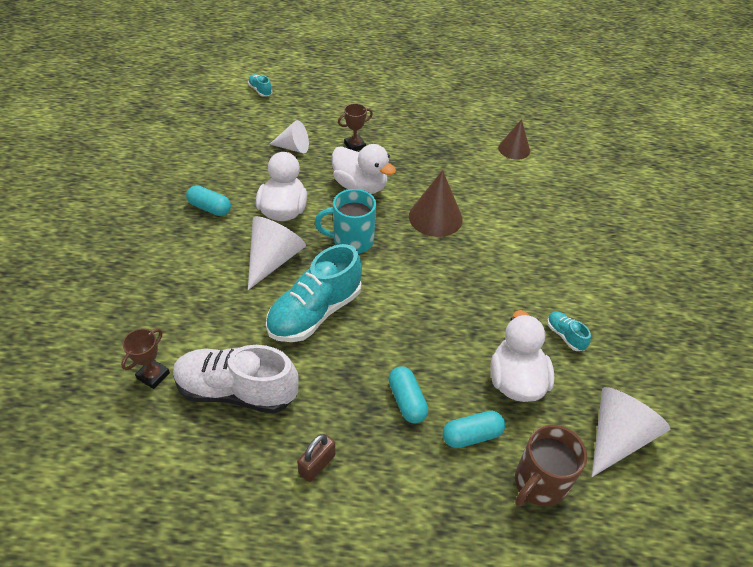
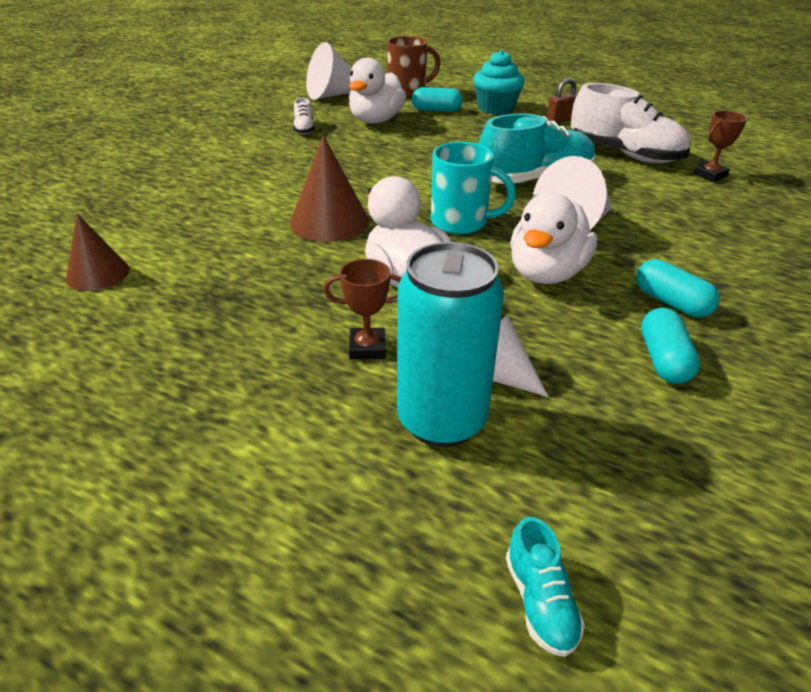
camera: 155 degrees left, 10 degrees down
(308, 126) = (441, 420): none -> turquoise can
(406, 401) = (475, 128): turquoise capsule -> turquoise capsule (663, 360)
(406, 472) = (495, 108): none -> turquoise cupcake
(565, 335) = (304, 129): turquoise shoe -> white shoe

